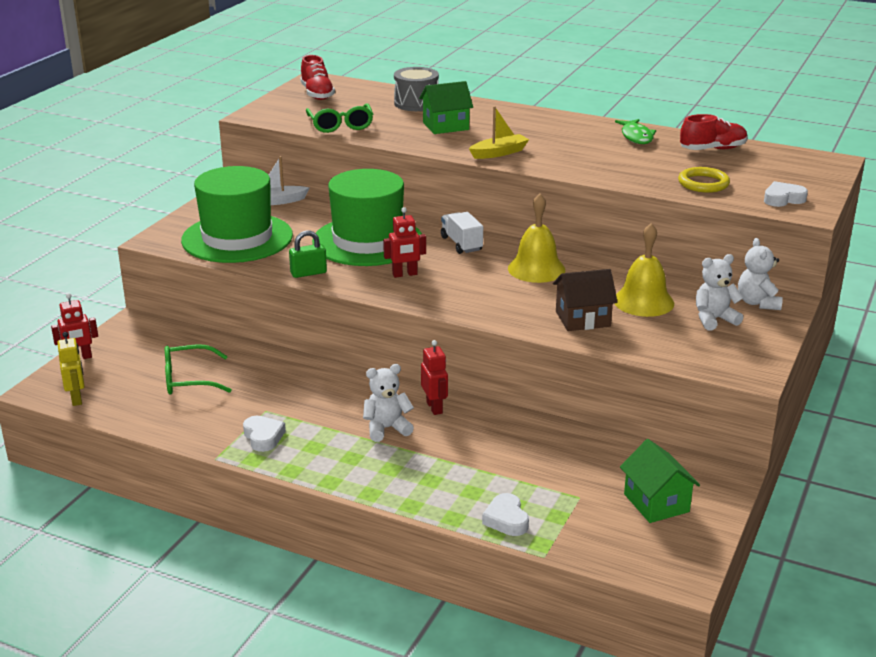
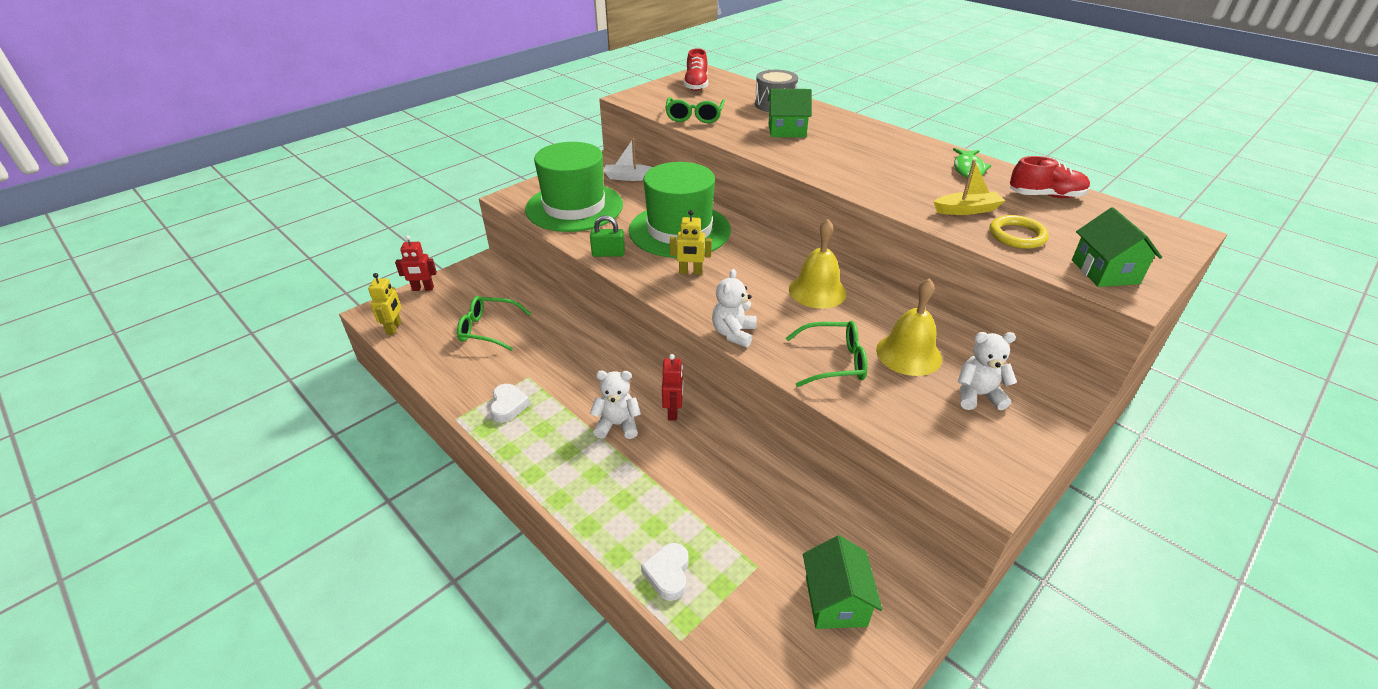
camera: 20 degrees right, 10 degrees up
(405, 274) = (690, 272): red robot -> yellow robot
(461, 244) = (761, 249): white truck -> none
(499, 153) = (820, 165): yellow boat -> yellow boat (967, 210)
(583, 319) = (833, 362): brown house -> green glasses
(758, 303) = (1038, 384): white teddy bear -> white teddy bear (733, 333)
(783, 199) = (1105, 272): white heart -> green house

